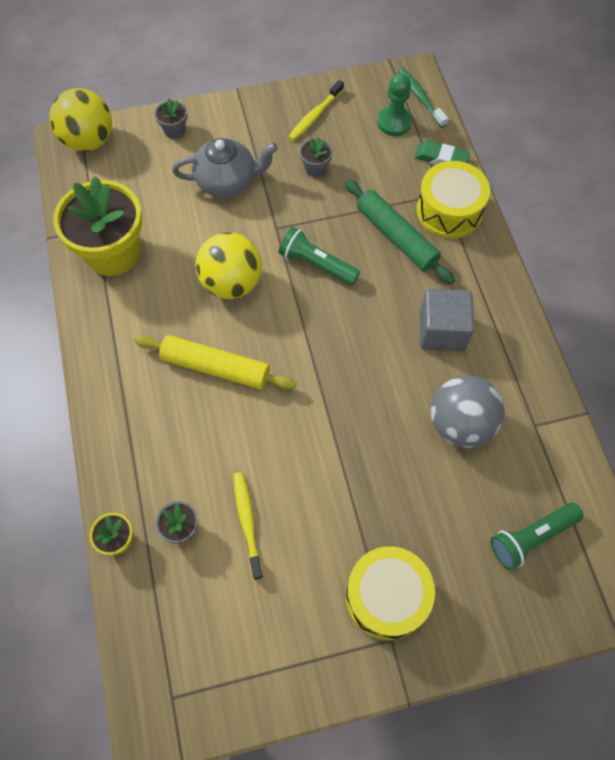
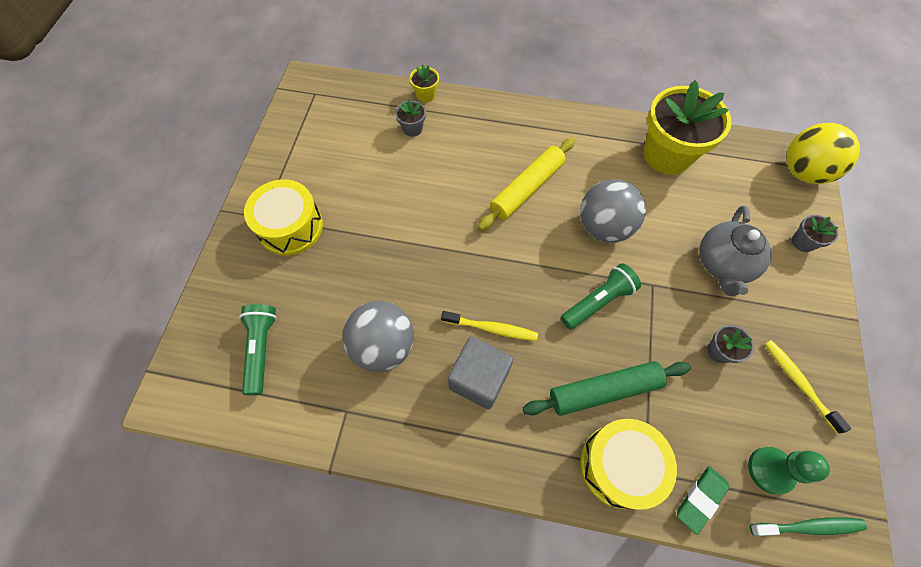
camera: 115 degrees right, 0 degrees up
(231, 283) = (603, 227): yellow ball -> grey ball
(247, 523) = (393, 165): yellow toothbrush -> yellow toothbrush (491, 328)

